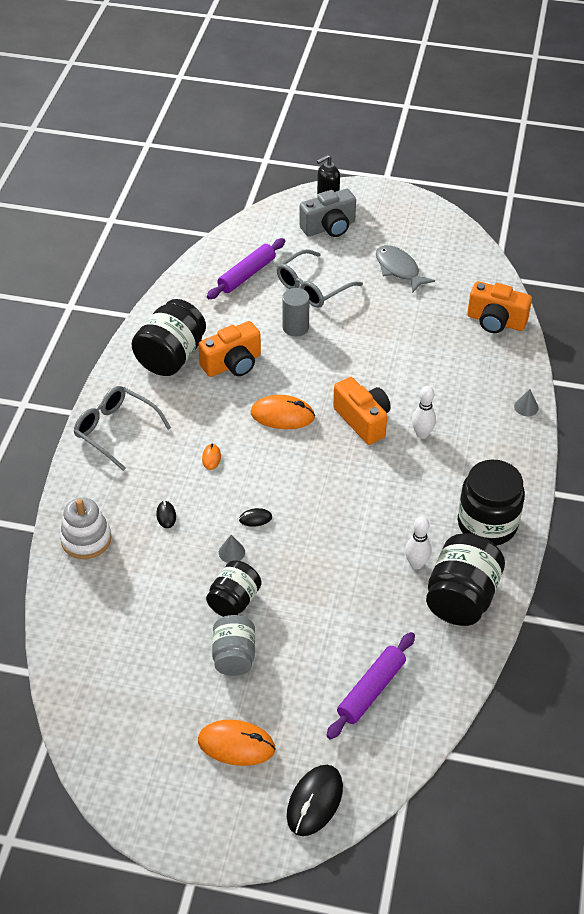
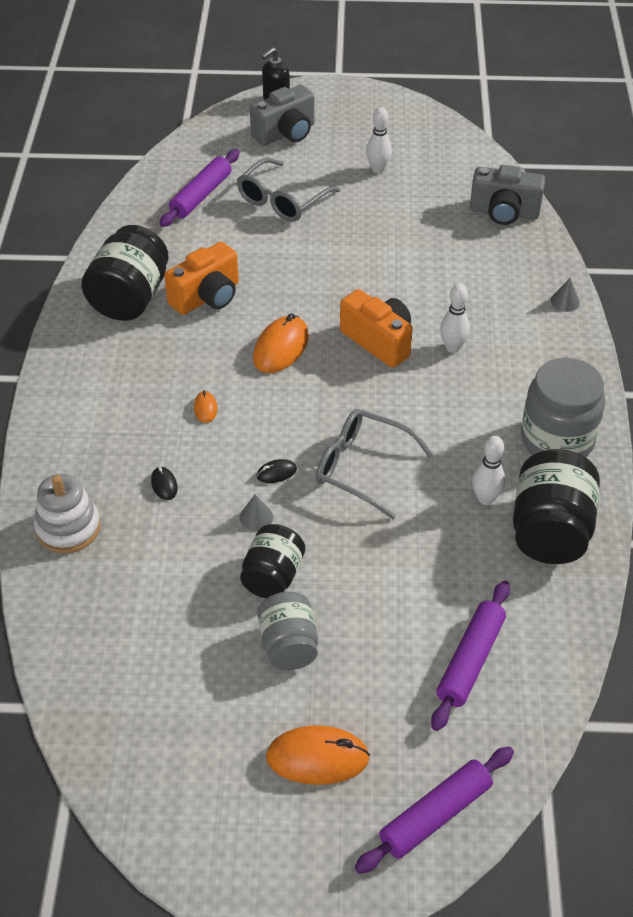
camera: 10 degrees left, 0 degrees up
(115, 430) = (79, 392): grey glasses -> grey glasses (362, 468)
(282, 415) = (281, 348): orange mouse -> orange mouse turned 60 degrees counterclockwise
(295, 327) = (273, 247): grey cylinder -> none
(314, 801) = (435, 815): black mouse -> purple rolling pin
(399, 269) = (378, 169): grey fish -> white bowling pin
(487, 524) = (557, 440): black jar -> grey jar
(495, 321) = (504, 212): orange camera -> grey camera

